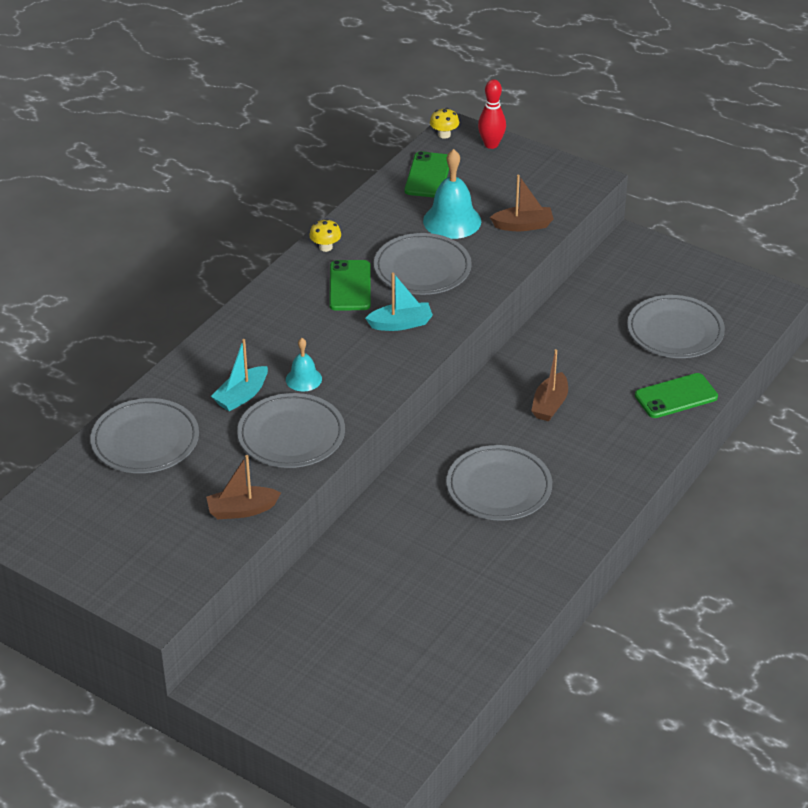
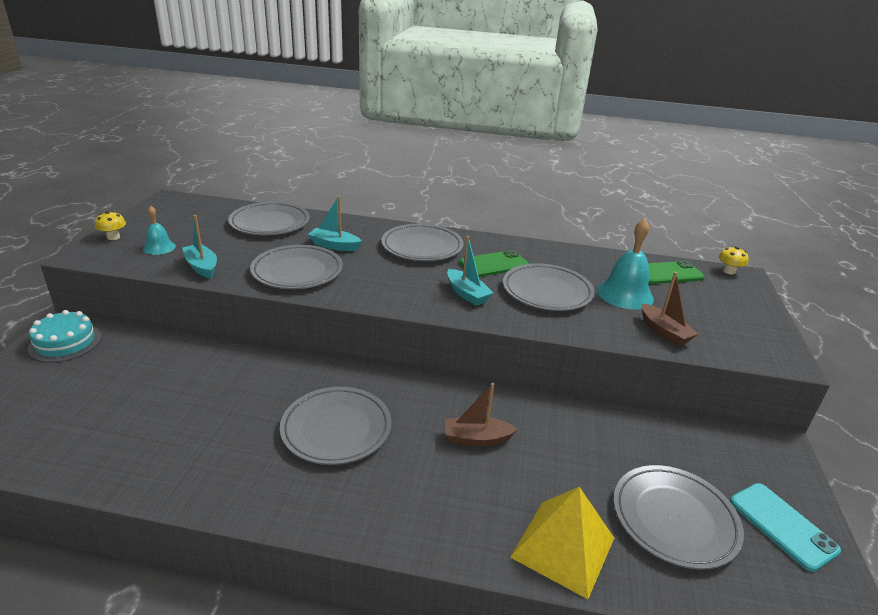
camera: 65 degrees right, 10 degrees down
(242, 510) = (202, 267): brown boat -> turquoise boat
(253, 680) = (65, 342): none -> turquoise cake
(281, 327) = (422, 247): none -> grey plate
(303, 379) = (368, 265): turquoise bell -> turquoise bell (159, 247)
(325, 247) = (530, 247): yellow mushroom -> yellow mushroom (113, 237)
(491, 144) = (750, 295): red bowling pin -> none
(676, 396) = (563, 547): green phone -> yellow pyramid
(701, 283) = (782, 525): none -> turquoise phone

